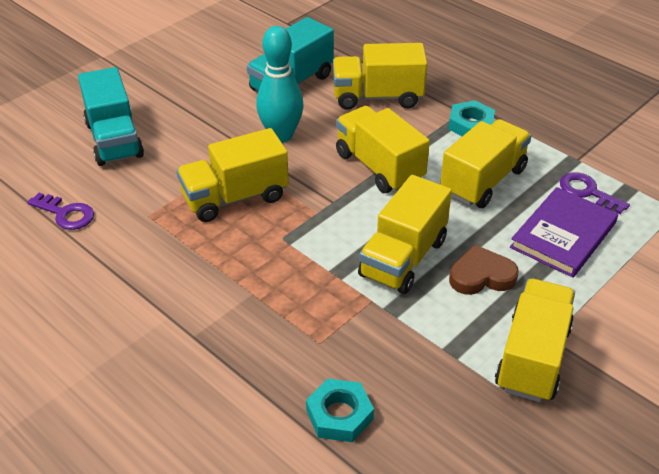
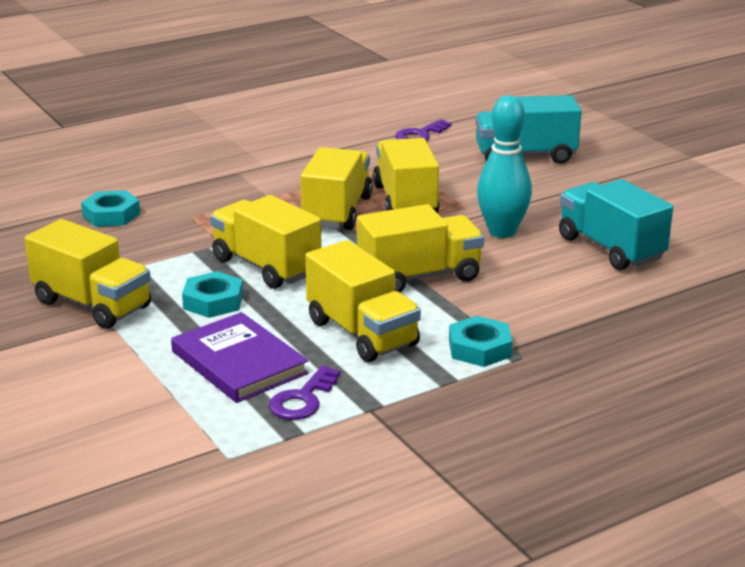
camera: 105 degrees right, 15 degrees down
(377, 97) = (563, 296): yellow truck -> yellow truck (337, 211)
(481, 276) = (213, 301): brown heart -> turquoise nut
(587, 192) = (302, 399): purple key -> purple key turned 150 degrees clockwise

